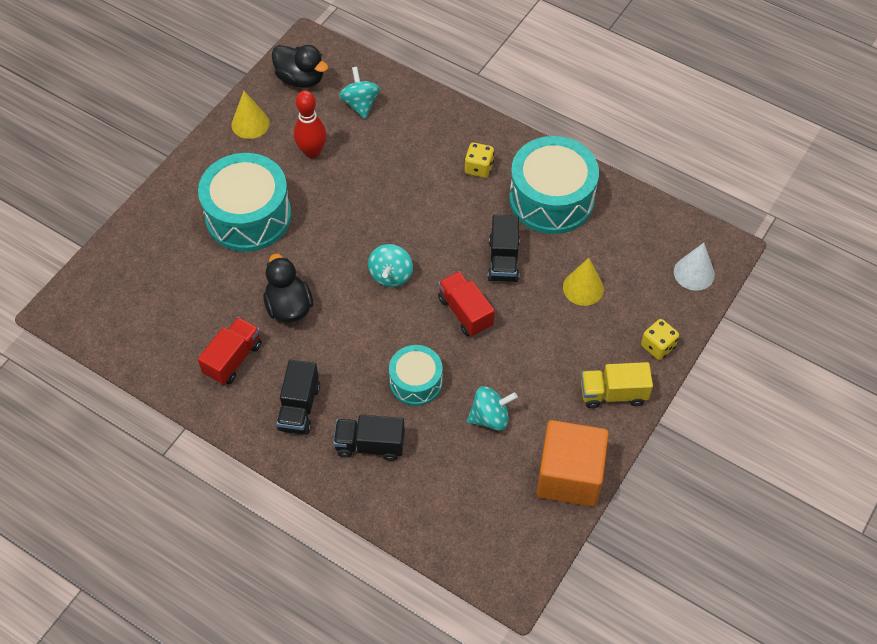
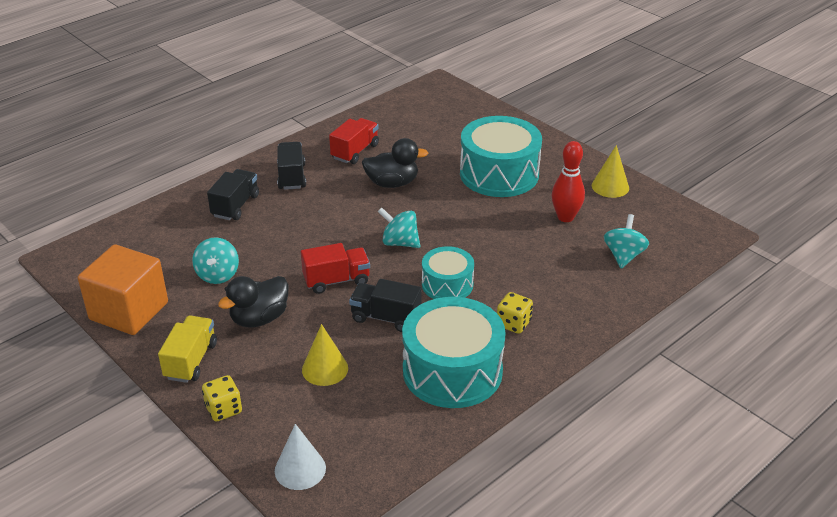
camera: 105 degrees right, 20 degrees down
(233, 359) = (355, 151): red truck -> red truck turned 105 degrees counterclockwise
(299, 407) = (292, 177): black truck -> black truck turned 60 degrees clockwise
(300, 79) = (666, 222): black duck -> black duck (259, 318)
(360, 104) = (623, 256): turquoise spinning top -> turquoise spinning top turned 75 degrees counterclockwise
(416, 382) = (279, 239): turquoise drum -> turquoise drum (447, 284)

